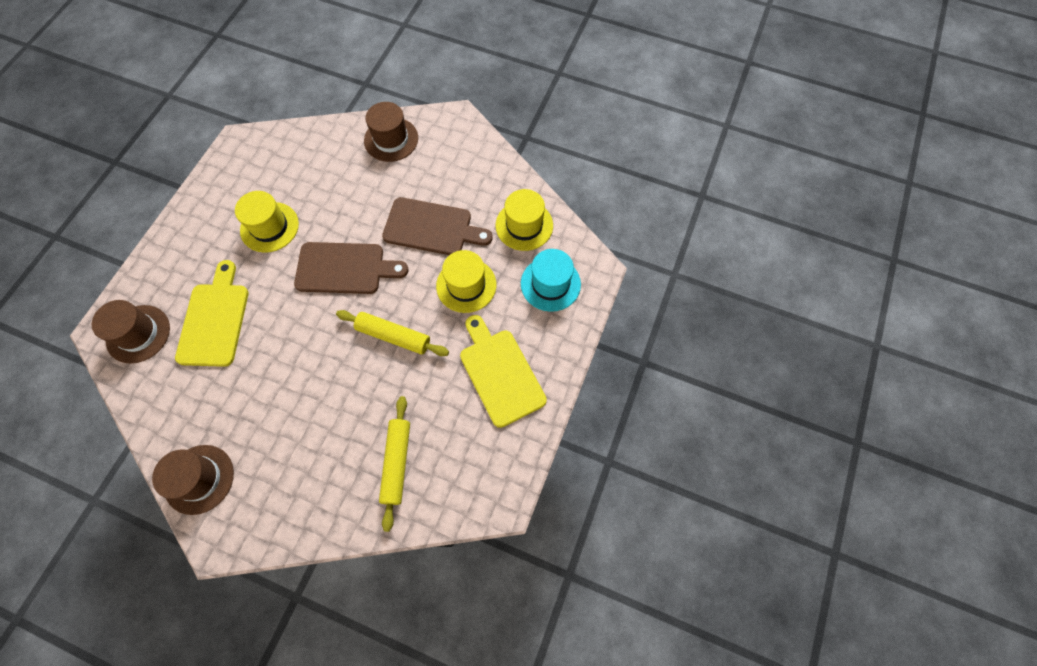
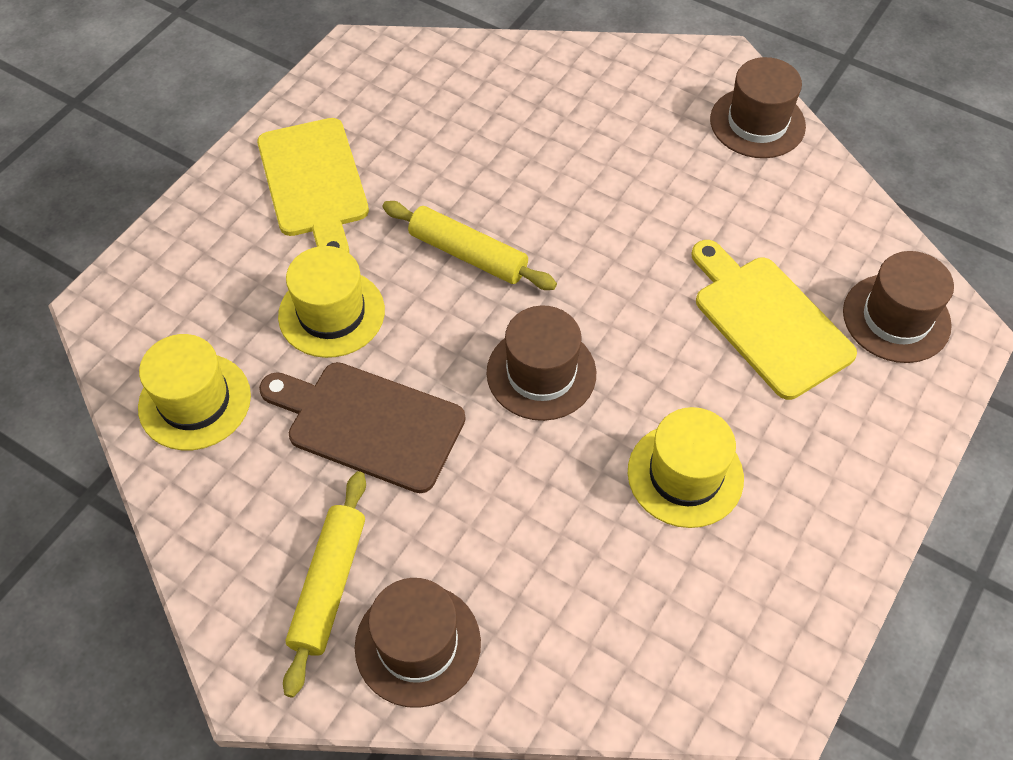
camera: 170 degrees left, 10 degrees down
(215, 320) = (768, 321): yellow cutting board -> yellow cutting board turned 135 degrees clockwise
(345, 268) = (541, 373): brown cutting board -> brown hat
(396, 463) = (485, 104): yellow rolling pin -> yellow rolling pin (329, 585)
(550, 284) = (188, 294): turquoise hat -> none

